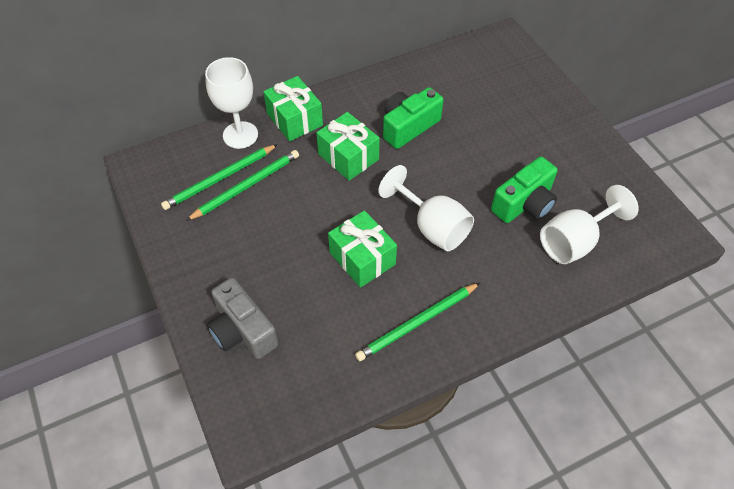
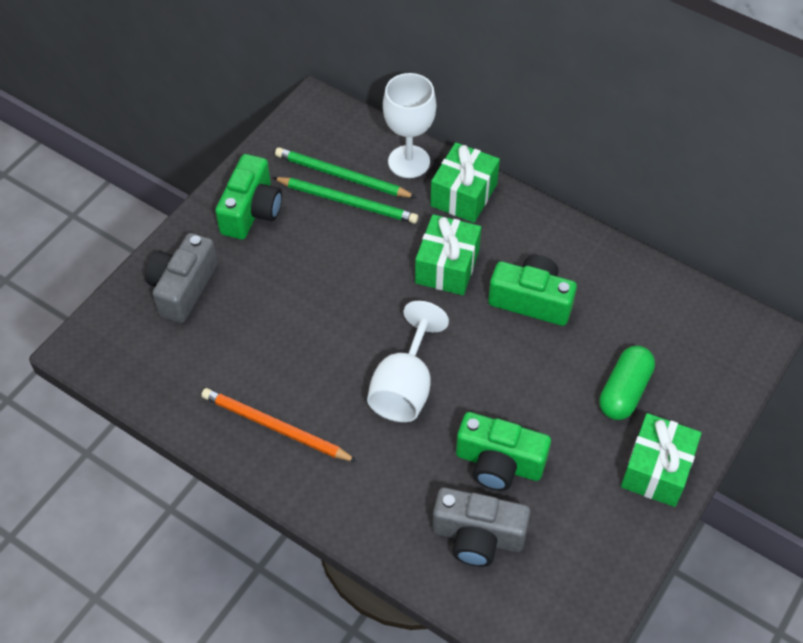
camera: 60 degrees right, 0 degrees up
(204, 250) = (251, 211): none -> green camera
(362, 258) = (323, 343): green gift -> green gift (656, 470)
(417, 323) = (275, 427): green pencil -> orange pencil
(507, 116) = (624, 391): none -> green capsule
(574, 241) = (477, 536): white goblet -> grey camera

